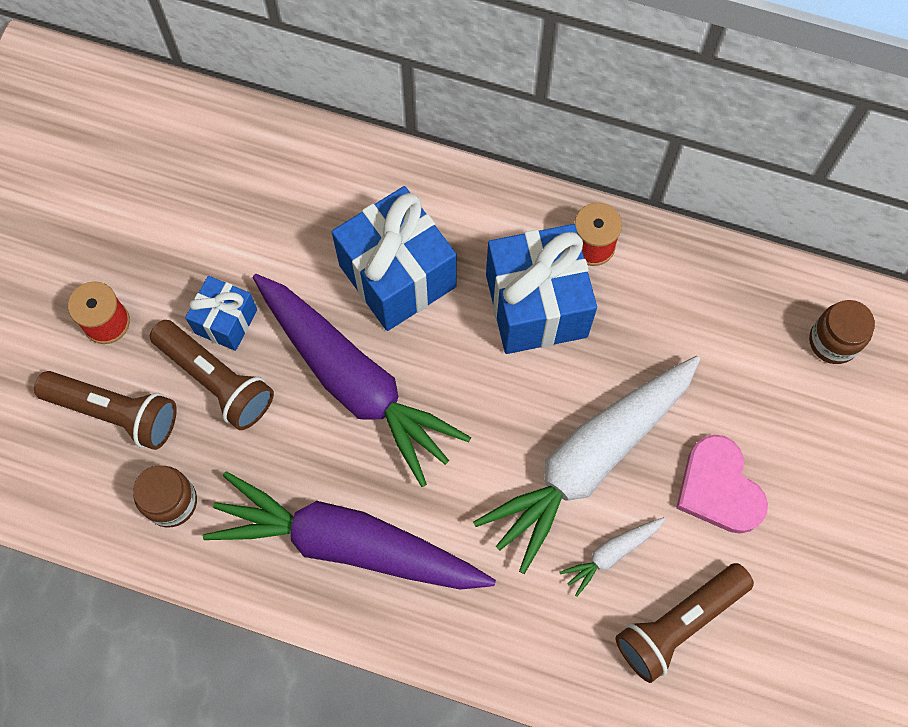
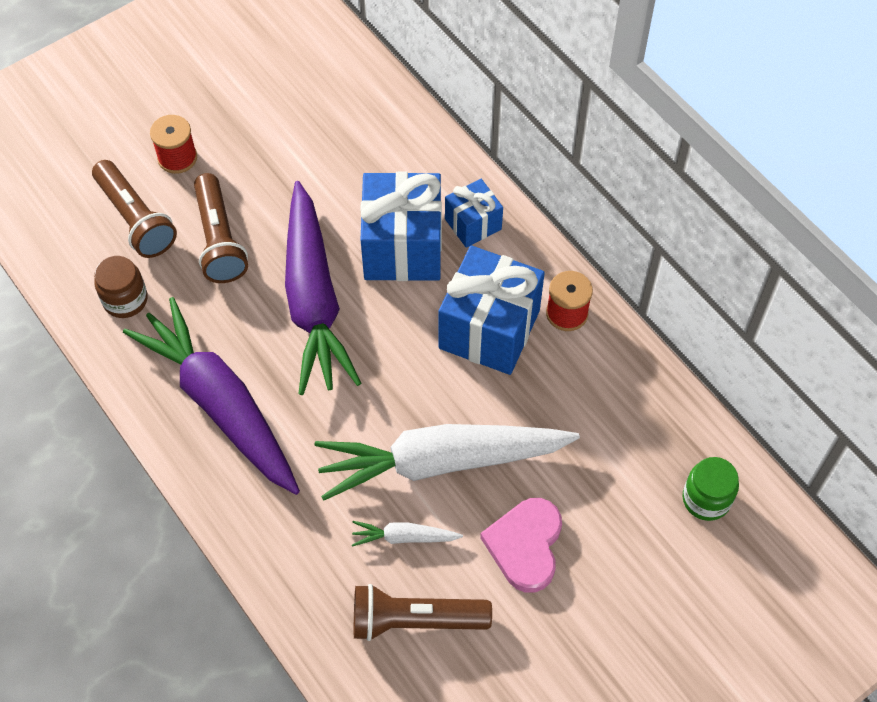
camera: 35 degrees right, 10 degrees down
(226, 321) = (257, 205): blue gift -> blue gift (473, 224)
(833, 341) = (706, 499): brown jar -> green jar

